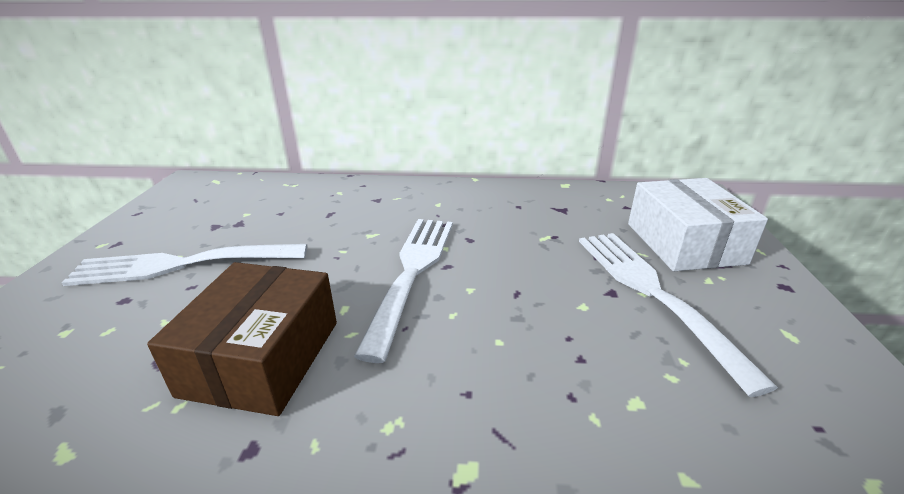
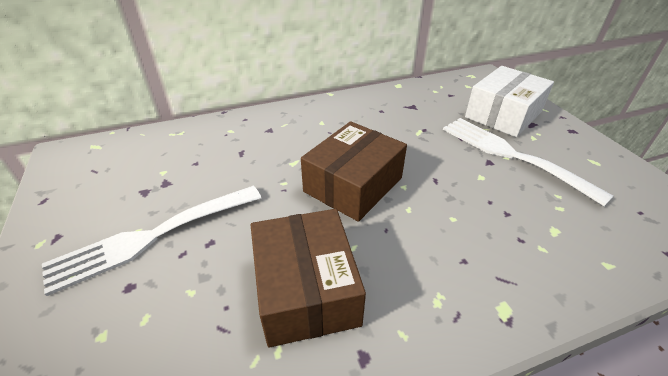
camera: 25 degrees left, 10 degrees up
(412, 271) = (353, 185): white fork -> brown box
(684, 243) = (503, 114): white box -> white box turned 75 degrees clockwise

